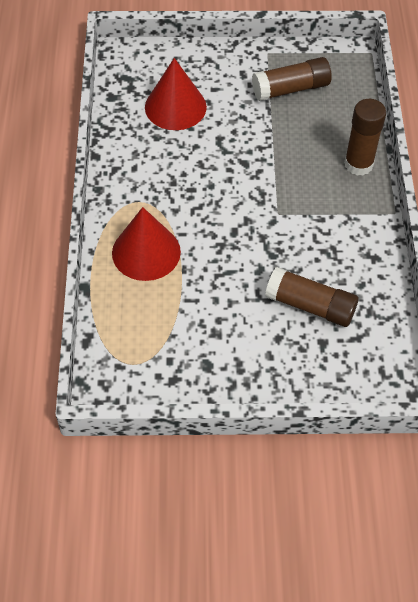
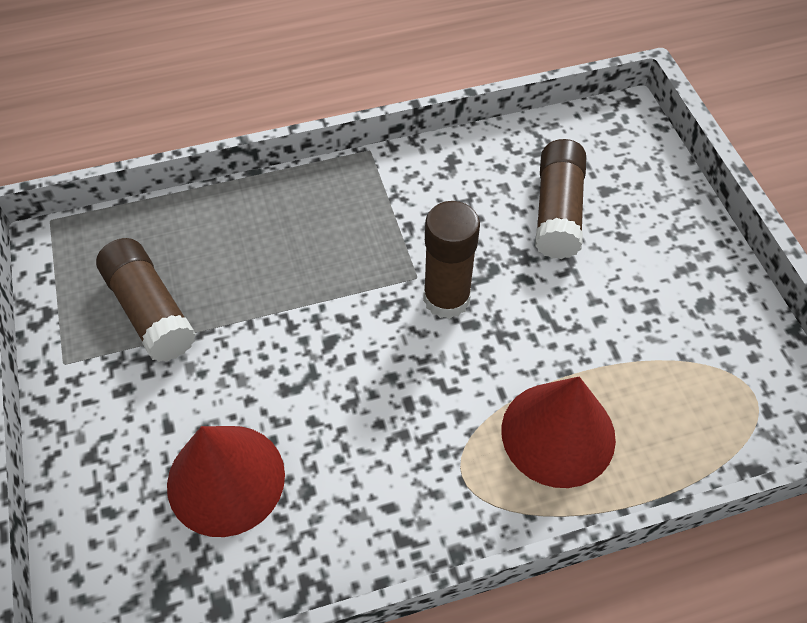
camera: 105 degrees left, 0 degrees up
(358, 164) = (293, 200): brown glue stick -> brown glue stick (446, 299)

